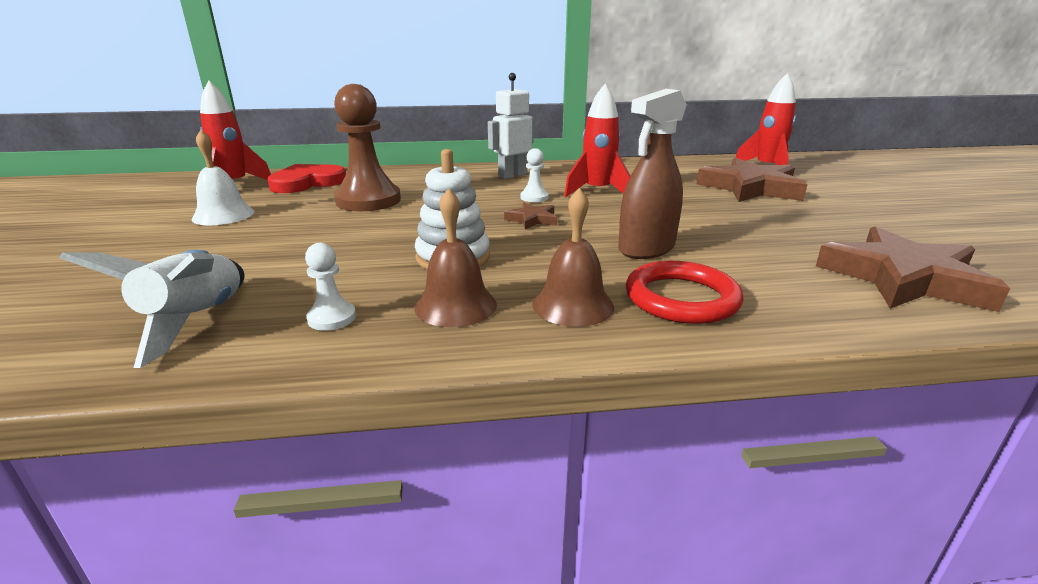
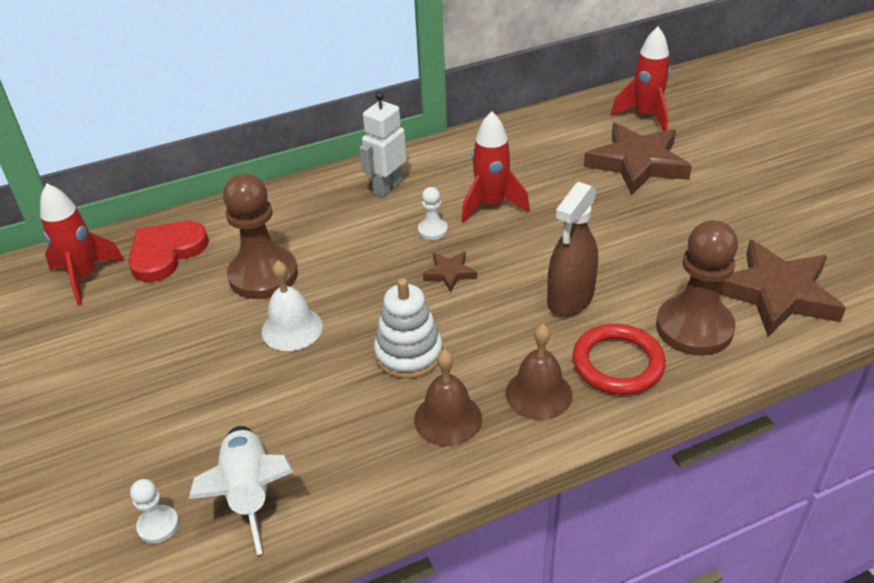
camera: 15 degrees left, 15 degrees up
(223, 215) = (128, 338): white bell -> white bell (292, 328)
(332, 318) = (358, 460): white pawn -> white pawn (158, 525)
(788, 287) = (694, 328): none -> brown pawn

